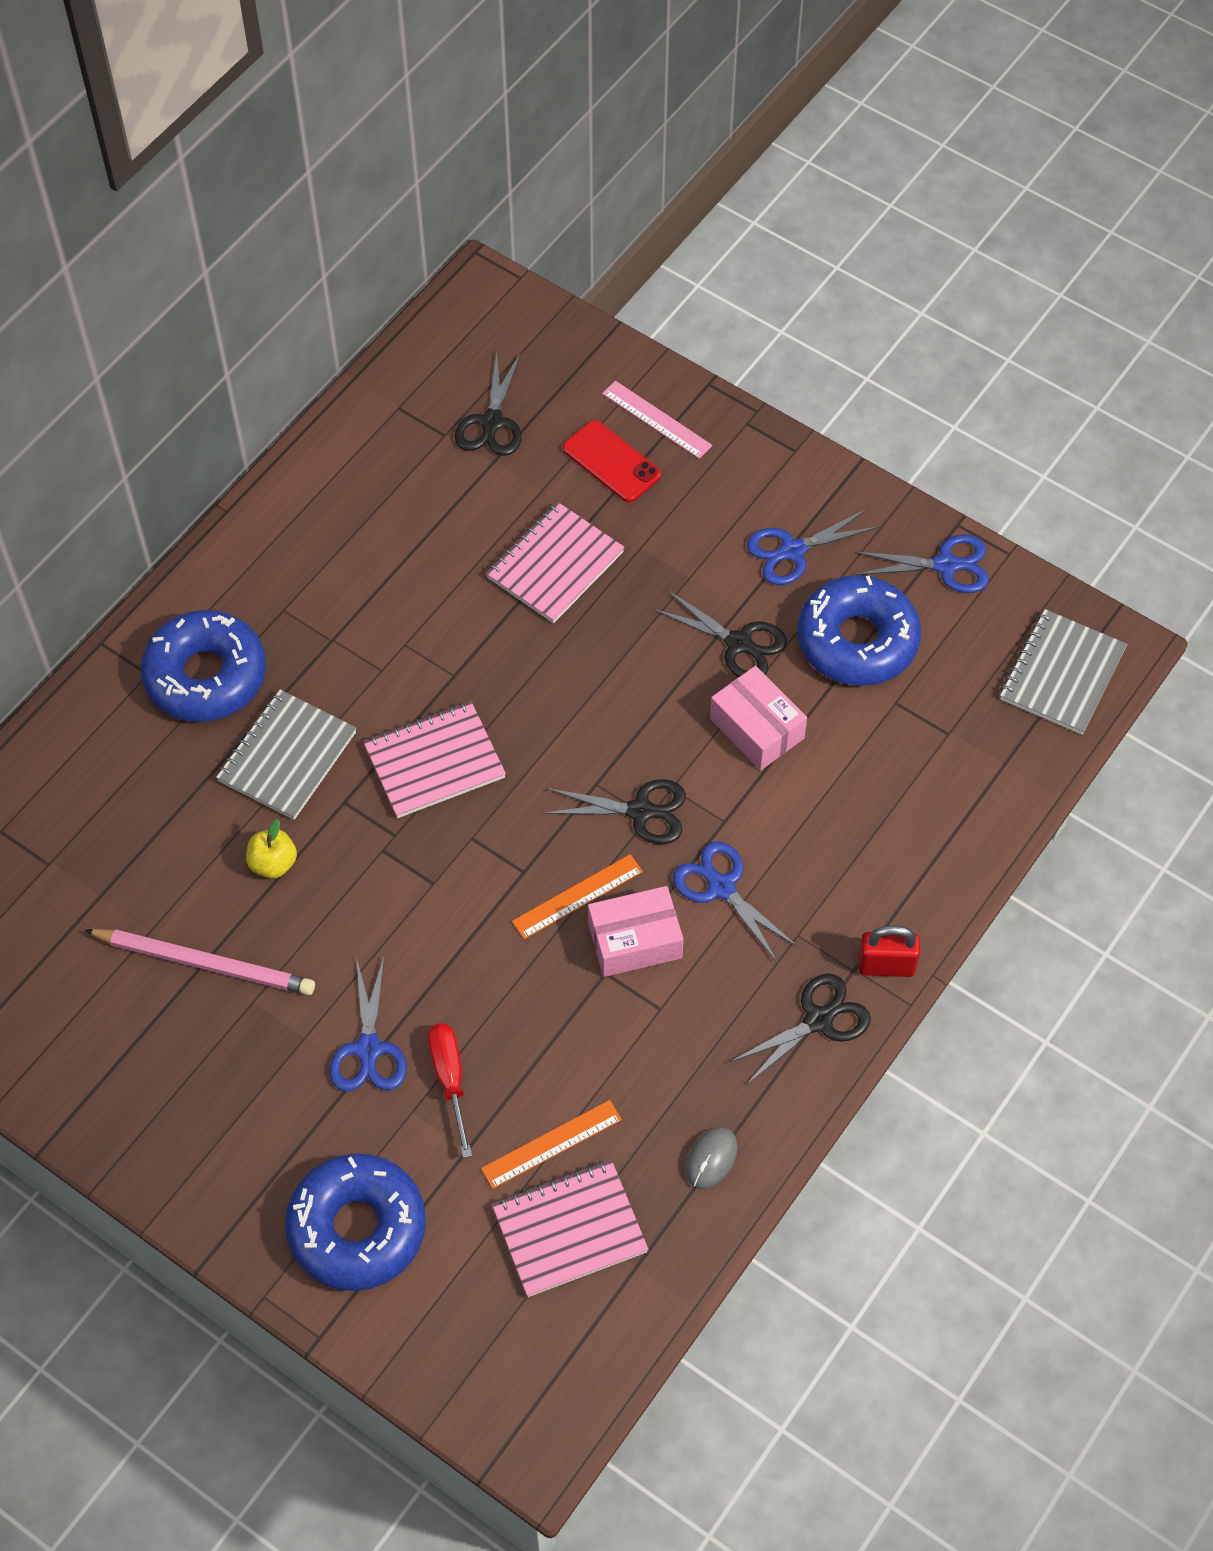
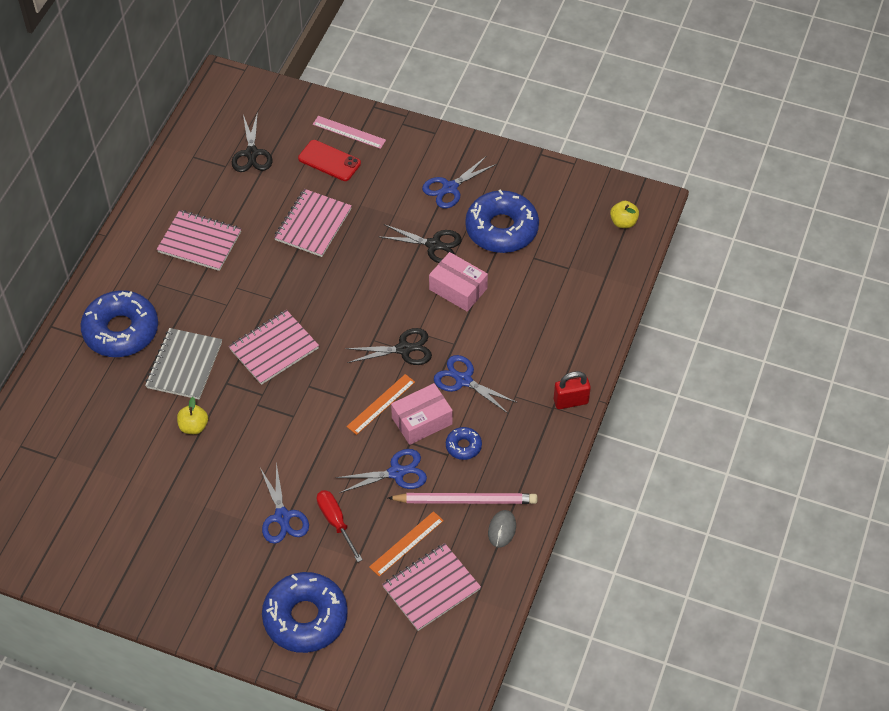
camera: 15 degrees left, 5 degrees down
(205, 963) = (169, 492): pink pencil -> pink pencil (465, 500)
(369, 554) = (200, 242): none -> pink notebook
(689, 1000) = (463, 446): none -> blue donut
(818, 1020) = (541, 439): black scissors -> none
(946, 565) = (540, 177): blue scissors -> blue scissors (396, 472)
(1062, 674) = (623, 222): grey notebook -> yellow apple

